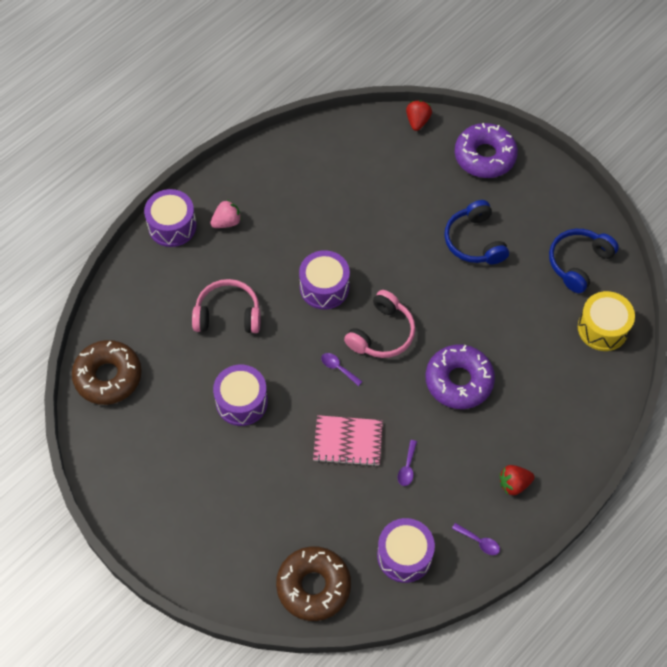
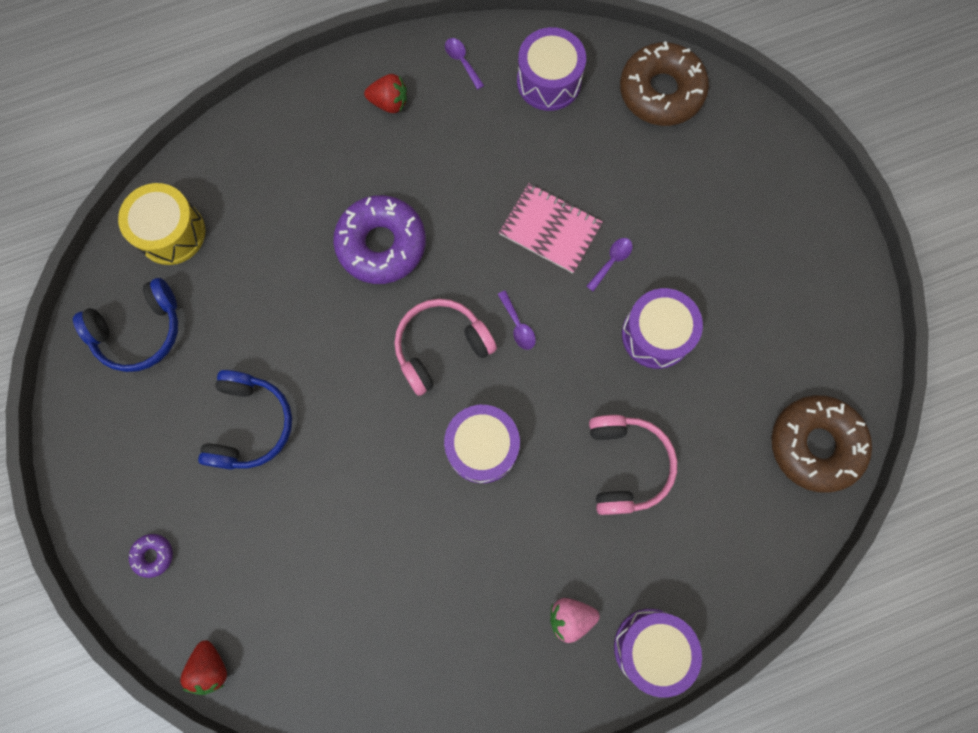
camera: 155 degrees left, 15 degrees up
(228, 314) = (626, 465): pink headphones -> pink headphones turned 120 degrees counterclockwise
(407, 467) = (497, 171): purple spoon -> purple spoon (611, 261)
(417, 121) = (210, 667): red strawberry -> red strawberry turned 45 degrees counterclockwise
(485, 156) = (153, 555): purple donut -> purple donut, size x0.43

